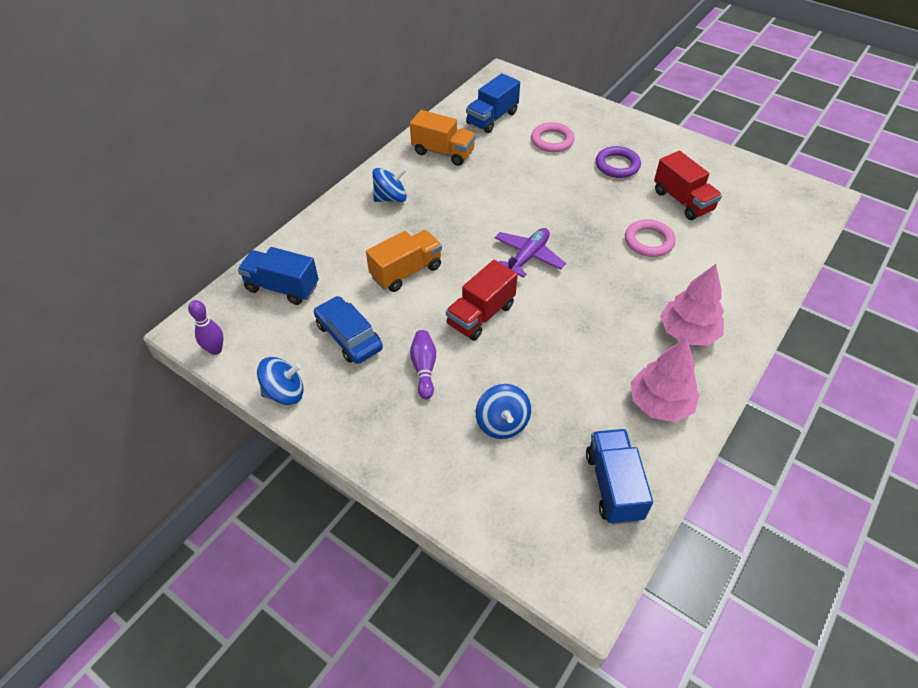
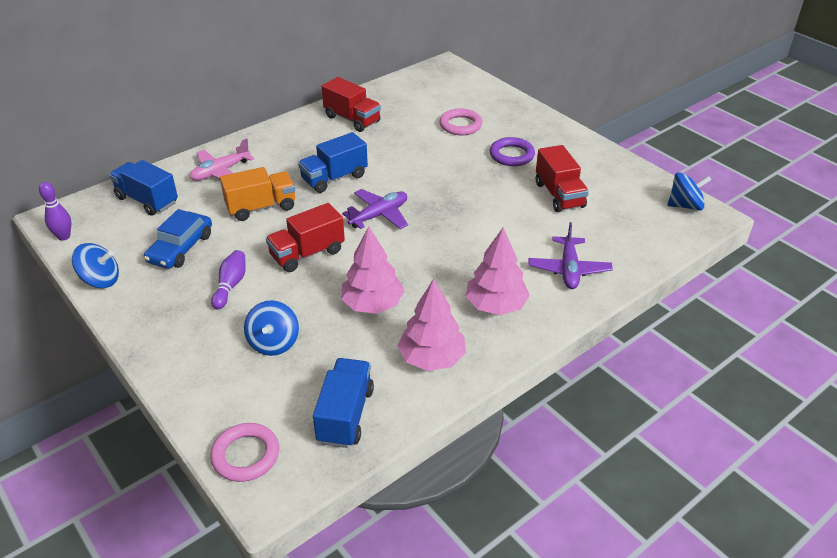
camera: 15 degrees right, 10 degrees down
(342, 238) = (221, 172): none -> pink plane
(349, 336) = (180, 248): blue car -> blue car turned 135 degrees counterclockwise
(391, 198) = (283, 148): blue spinning top -> blue spinning top (685, 205)
(443, 152) = (352, 119): orange truck -> red truck
(492, 118) = (414, 99): blue truck -> blue truck (334, 178)
(574, 358) = (372, 304): none -> pink tree
(649, 241) = (504, 223): pink ring -> pink ring (246, 455)
(732, 279) = (569, 269): none -> purple plane

